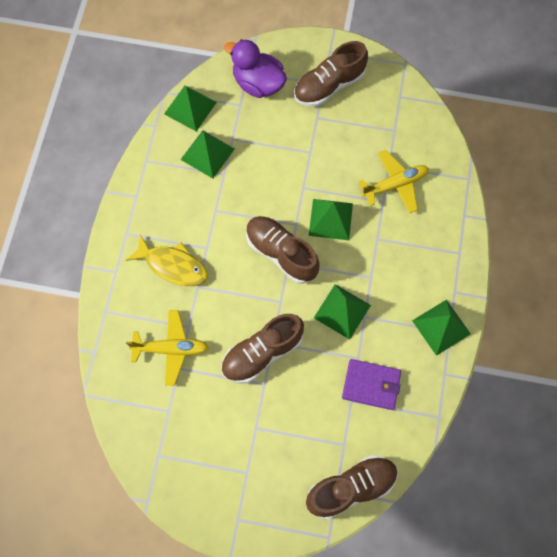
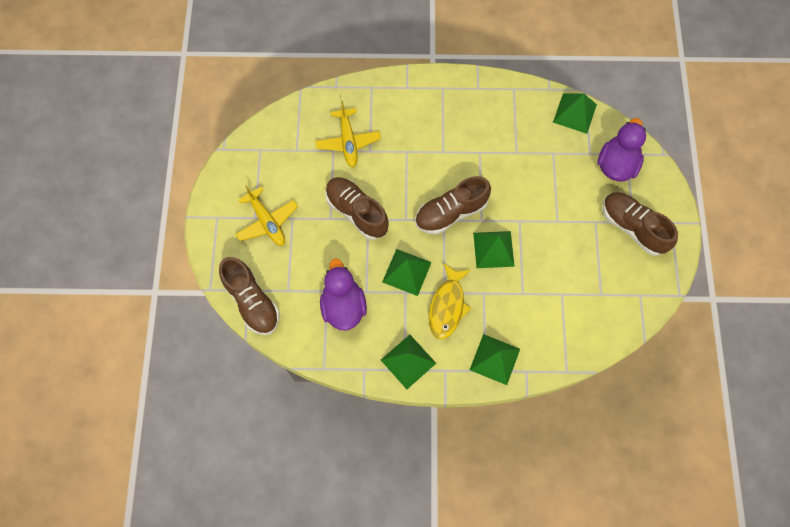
camera: 80 degrees right, 0 degrees up
(172, 265) = (421, 128): yellow fish -> yellow fish (447, 306)
(207, 154) = (532, 136): green pyramid -> green pyramid (494, 359)
(281, 253) = (451, 212): brown shoe -> brown shoe turned 150 degrees counterclockwise
(371, 385) = (343, 306): purple wallet -> purple duck
(395, 185) = (542, 302): yellow plane -> yellow plane (267, 221)

